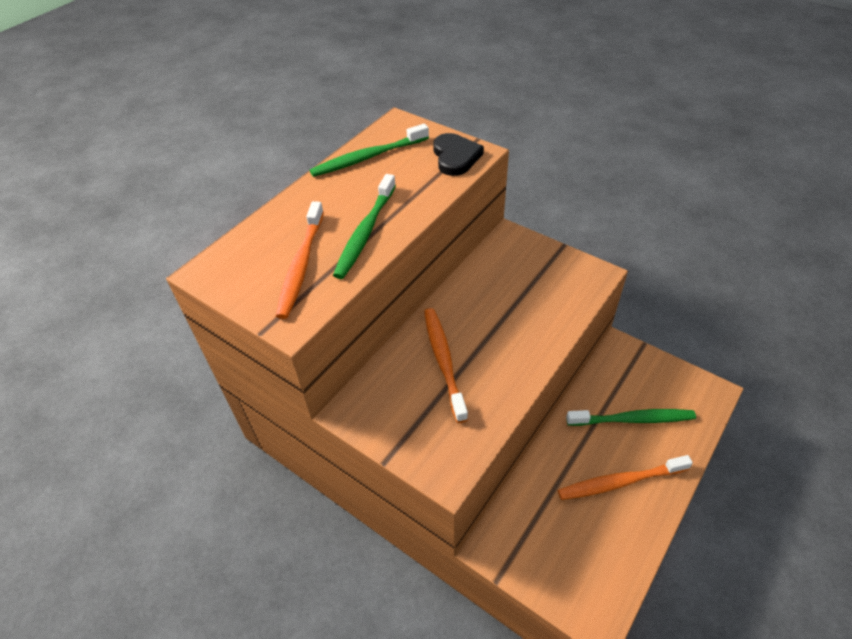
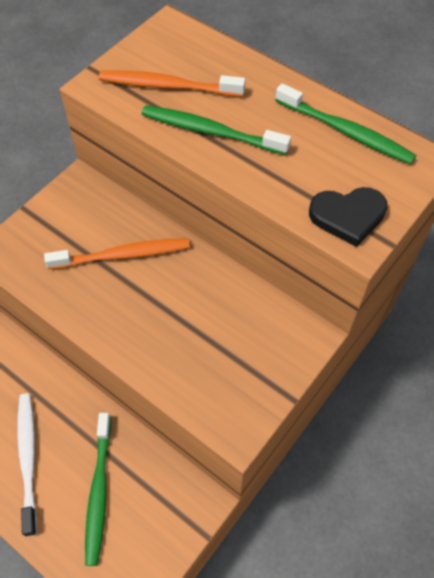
camera: 90 degrees right, 10 degrees up
(368, 157) = (346, 131): green toothbrush -> green toothbrush turned 150 degrees clockwise
(620, 482) = (28, 458): orange toothbrush -> white toothbrush

